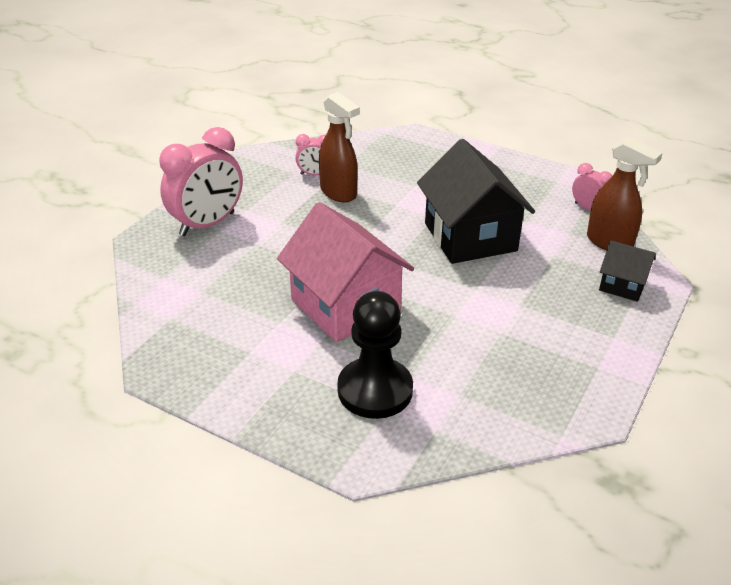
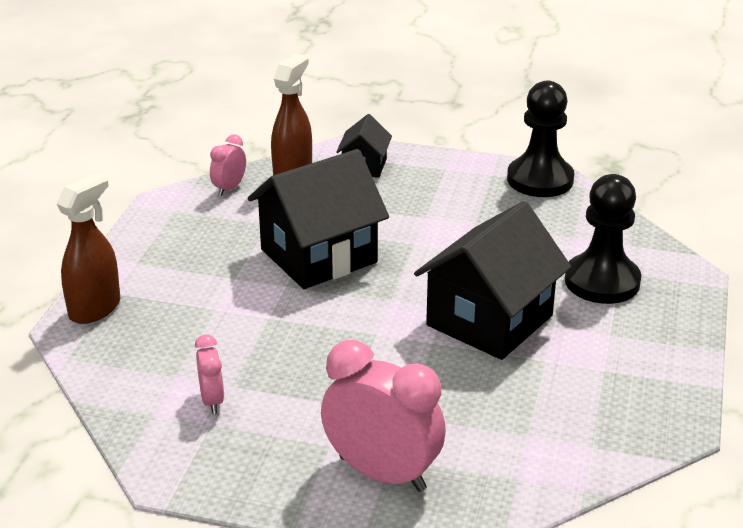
camera: 105 degrees left, 5 degrees down
(338, 193) = (256, 369): brown spray bottle -> brown spray bottle (95, 308)
(345, 305) = (489, 320): pink house -> black house
(582, 402) = (540, 180): none -> black pawn

